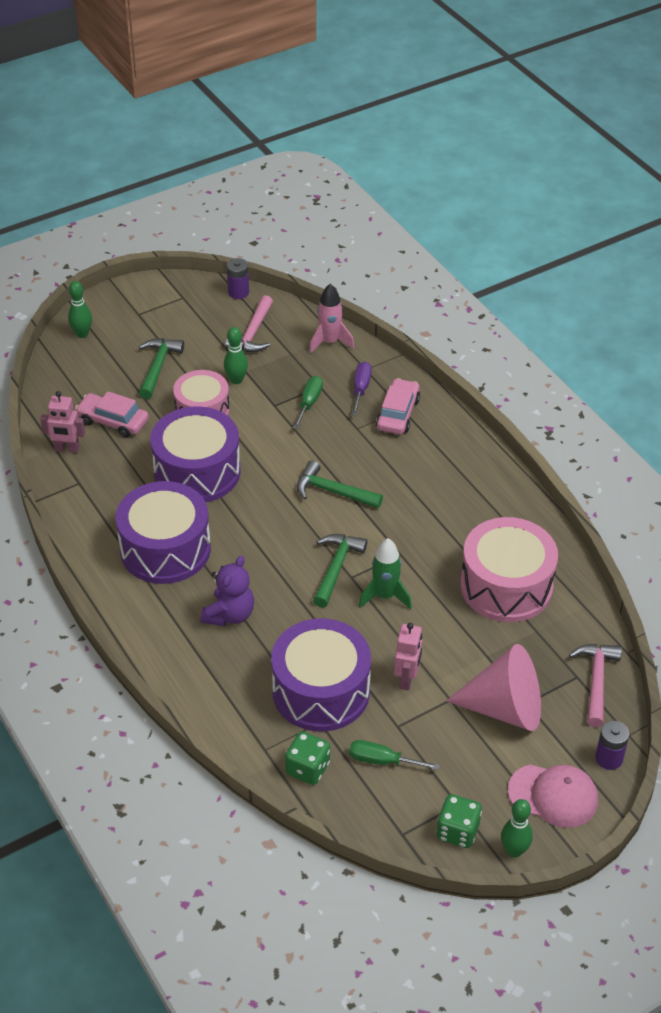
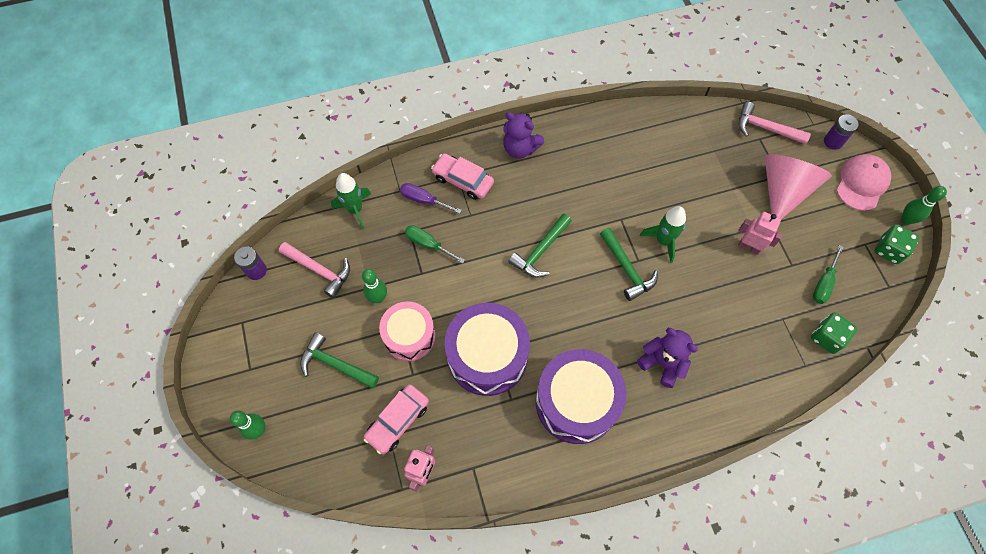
camera: 75 degrees left, 20 degrees up
(321, 691) = (752, 310): purple drum -> none
(329, 342) = (355, 210): pink rocket -> green rocket
(336, 568) = (627, 269): green hammer -> green hammer turned 150 degrees counterclockwise
(460, 452) = (520, 148): none -> purple teddy bear
(506, 586) = (668, 157): pink drum -> none

